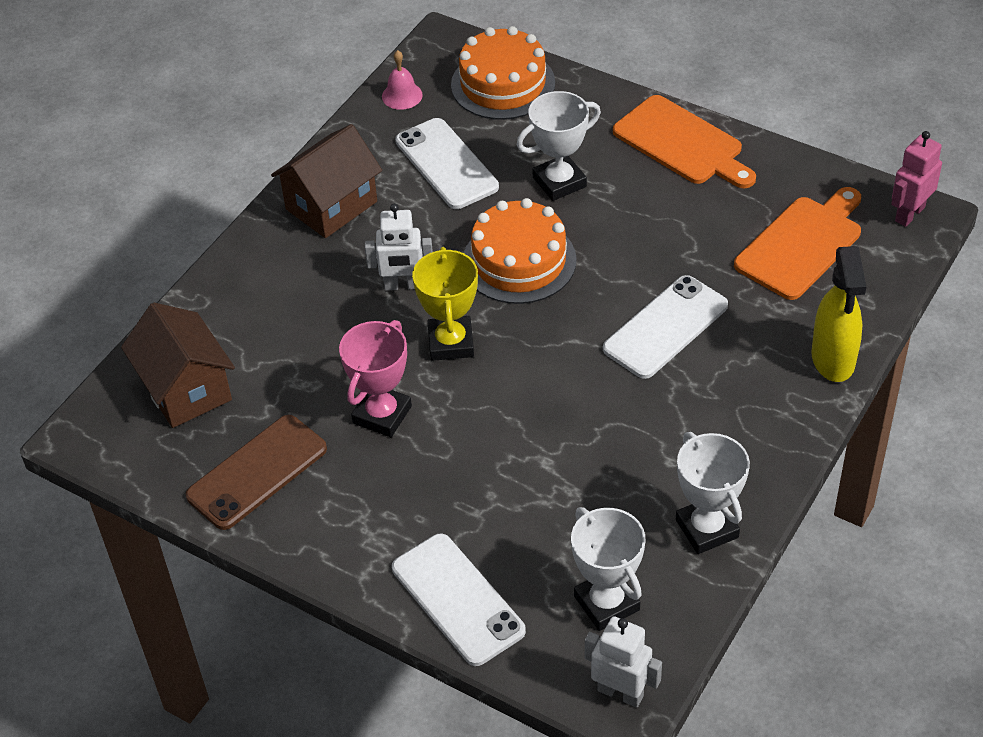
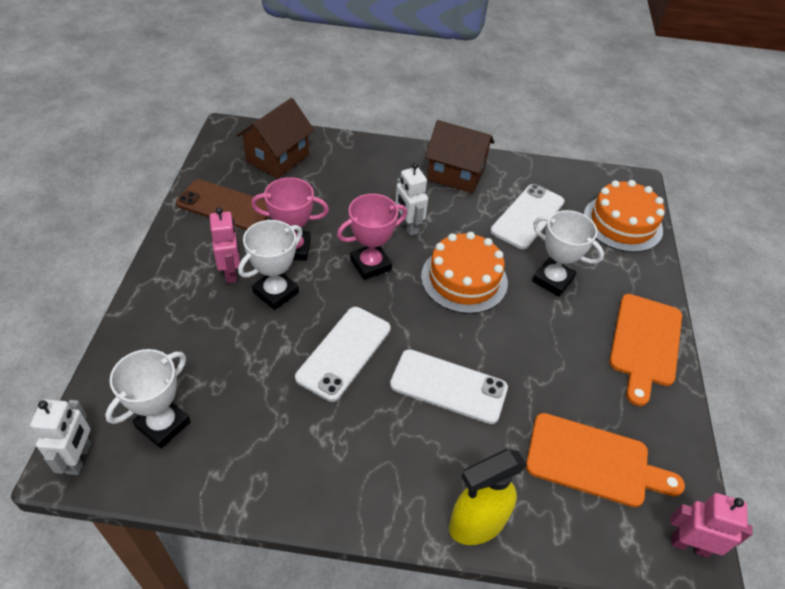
camera: 60 degrees right, 0 degrees up
(392, 490) = (231, 272): none -> pink robot
(402, 95) = (572, 178): pink bell -> none
(451, 343) = (370, 264): yellow trophy -> pink trophy
(458, 599) = (147, 333): white phone -> white phone (344, 353)
(707, 528) = (254, 474): white trophy -> white trophy (276, 292)

